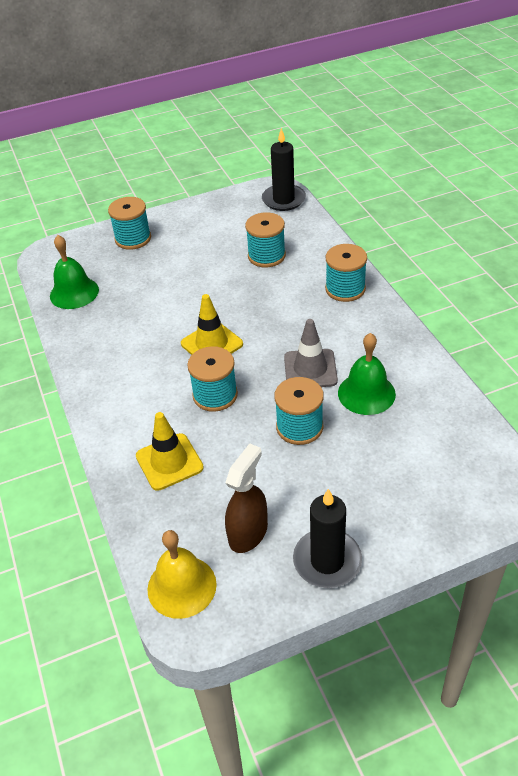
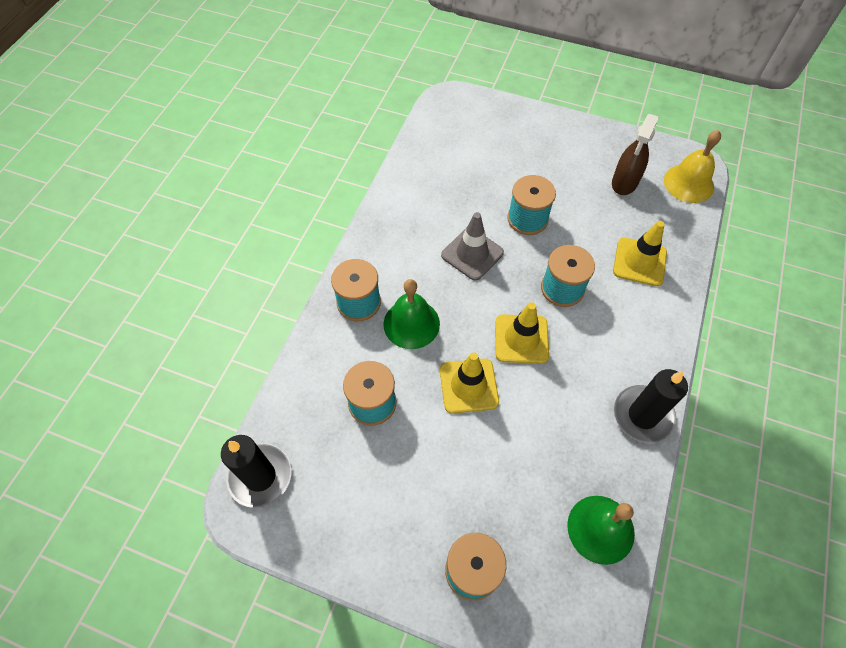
camera: 140 degrees left, 15 degrees up
(219, 299) = (468, 386): none -> yellow traffic cone
(248, 533) = (624, 182): brown spray bottle -> brown spray bottle turned 45 degrees counterclockwise
(327, 561) = (592, 140): black candle -> black candle (642, 415)
(366, 393) = (457, 207): green bell -> green bell (411, 323)

